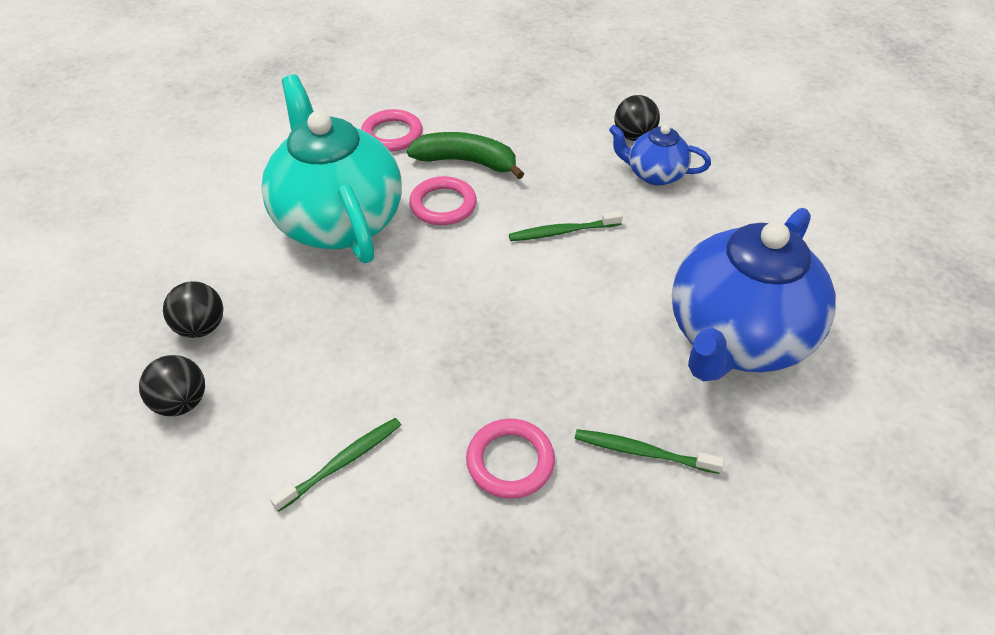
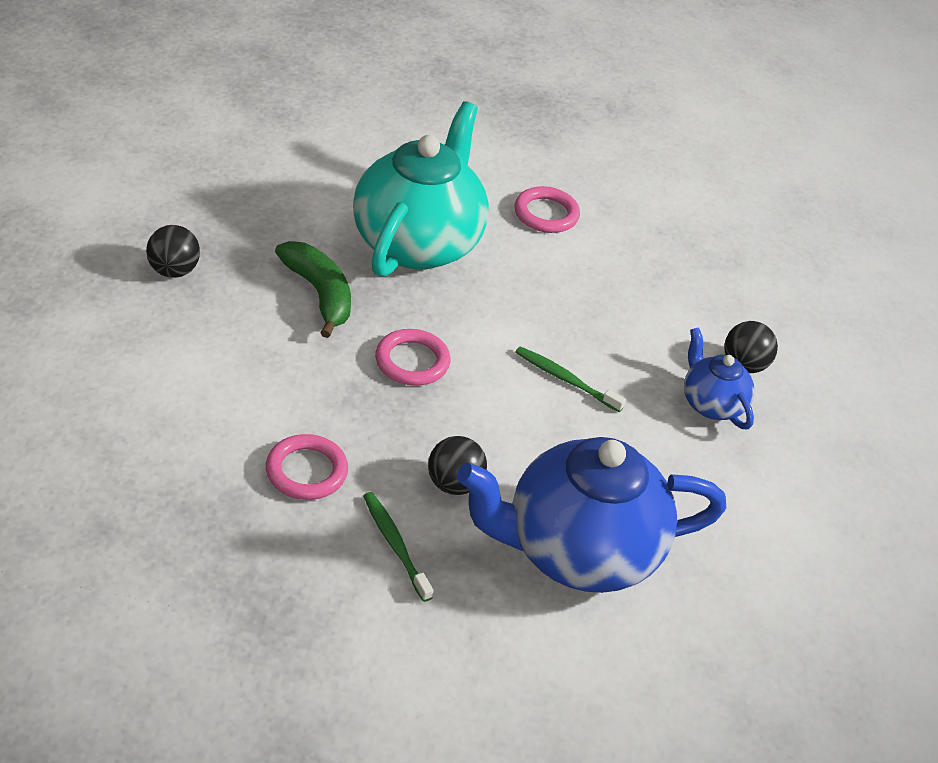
camera: 40 degrees right, 5 degrees down
(201, 327) = (241, 238): black ball -> black ball (454, 484)
(343, 462) = (213, 381): green toothbrush -> none
(443, 205) = (506, 291): pink ring -> pink ring (412, 361)
(466, 162) = (572, 276): green banana -> green banana (319, 294)

